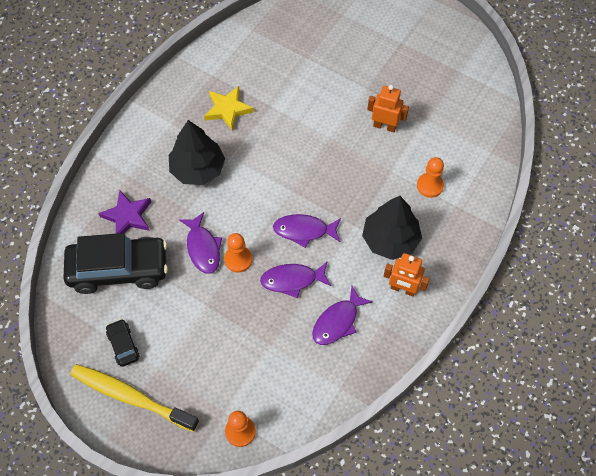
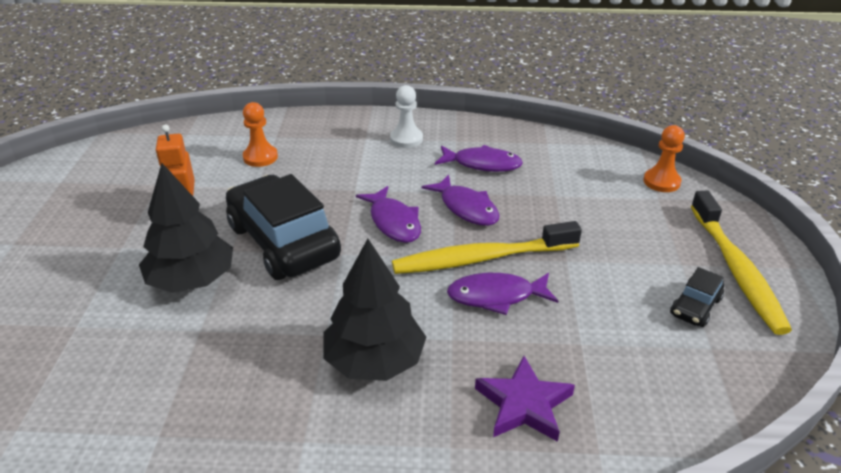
camera: 120 degrees left, 25 degrees down
(119, 270) = (612, 366): black car -> black car (283, 242)
(203, 248) = (496, 296): purple fish -> purple fish turned 135 degrees counterclockwise
(228, 109) = (232, 378): yellow star -> none
(238, 259) = (481, 258): orange pawn -> yellow toothbrush
(390, 240) = (353, 162): black tree -> black tree (192, 280)
(403, 289) = (406, 139): orange robot -> white pawn

